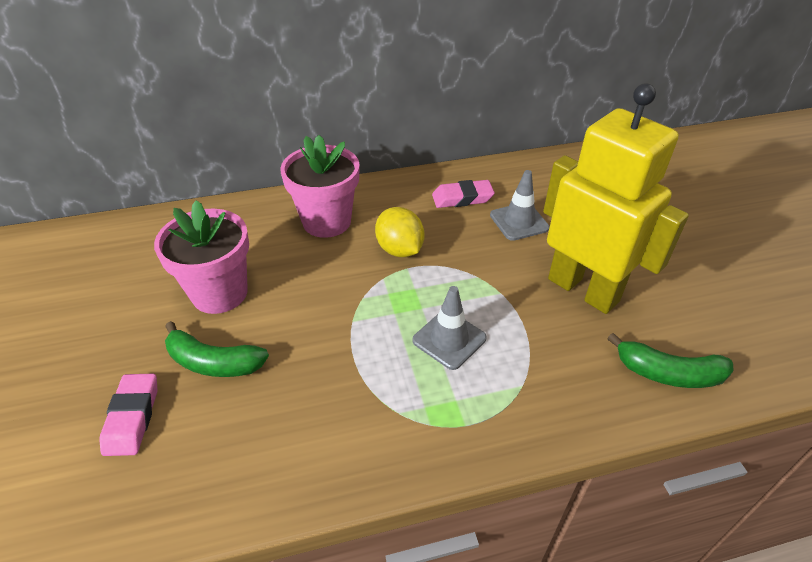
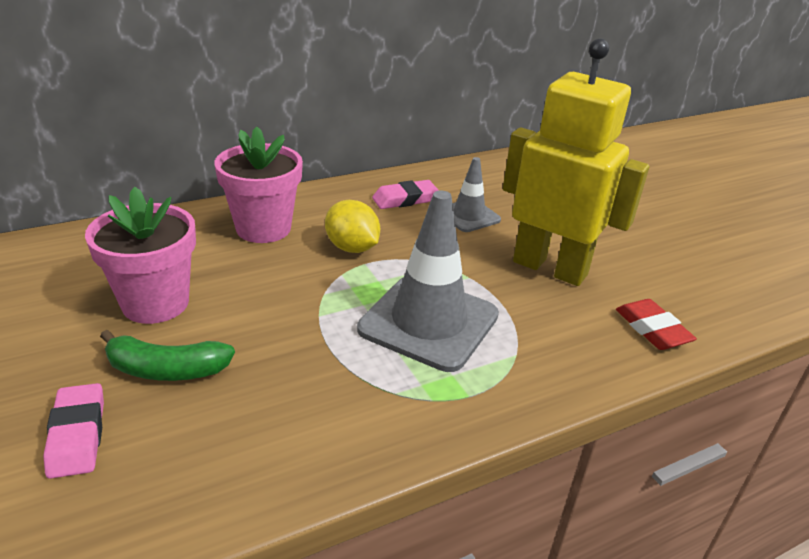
camera: 15 degrees left, 10 degrees down
(449, 339) = (429, 322): grey traffic cone -> grey traffic cone, size x1.82
(668, 373) = (652, 329): green banana -> red eraser

